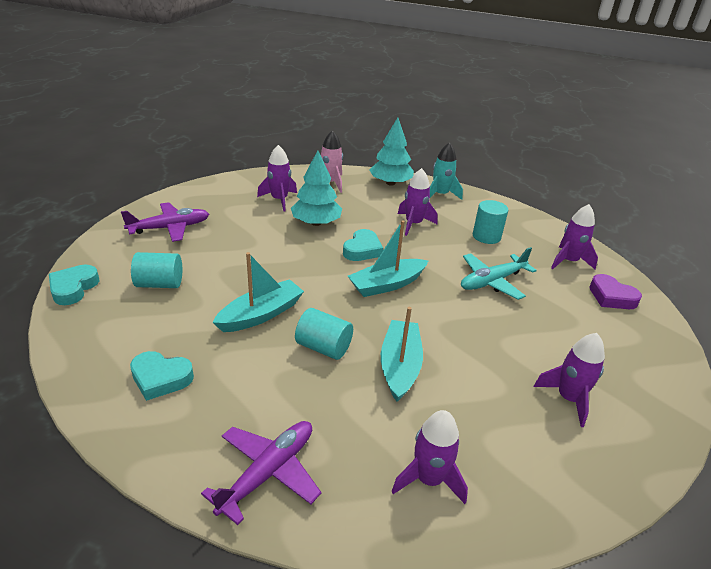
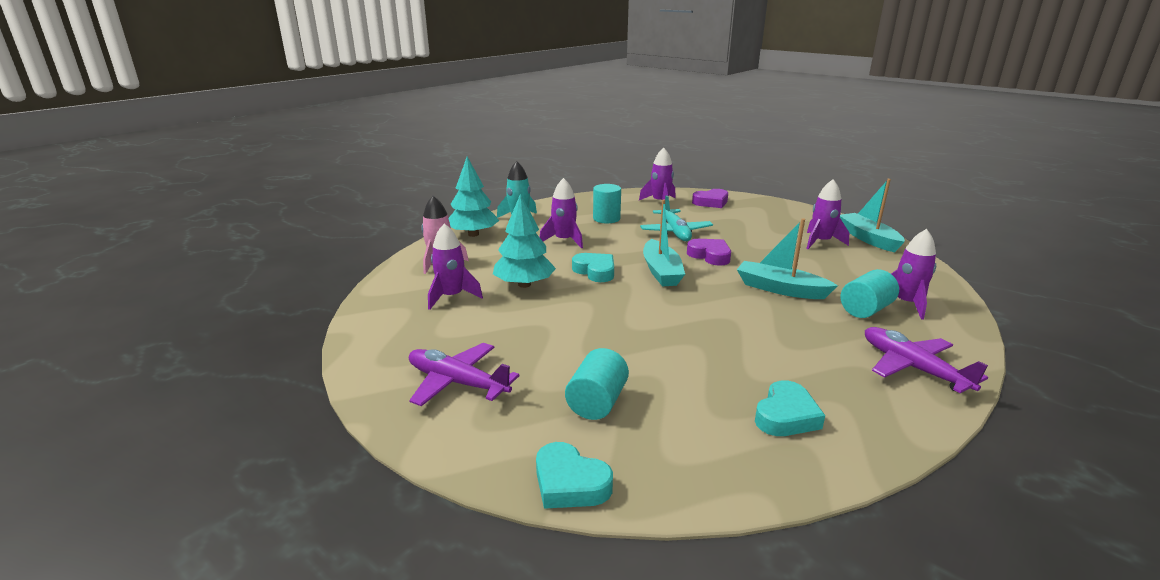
camera: 65 degrees left, 10 degrees down
(170, 228) = (457, 382): purple plane -> purple plane turned 60 degrees counterclockwise
(261, 314) = (687, 341): turquoise boat -> turquoise boat (868, 239)
(323, 347) = (749, 317): turquoise cylinder -> turquoise cylinder (865, 310)
(448, 310) = (710, 256): none -> purple heart

